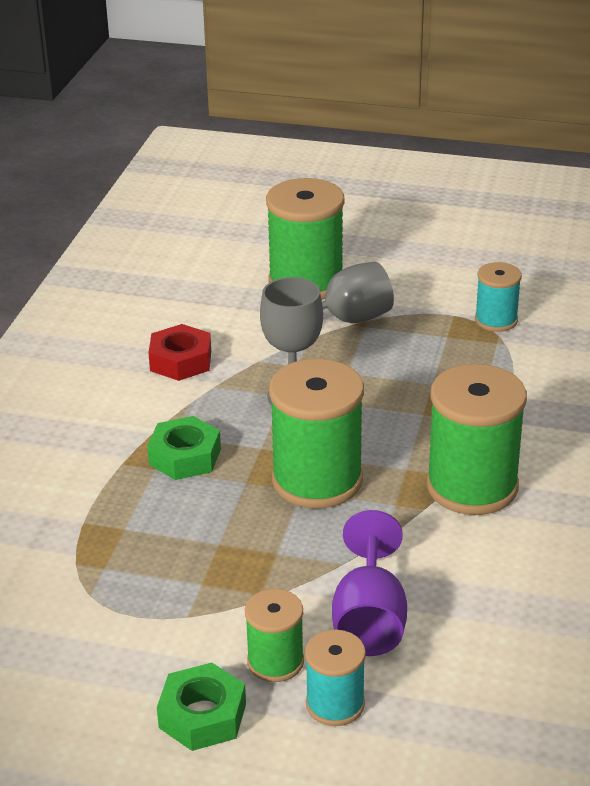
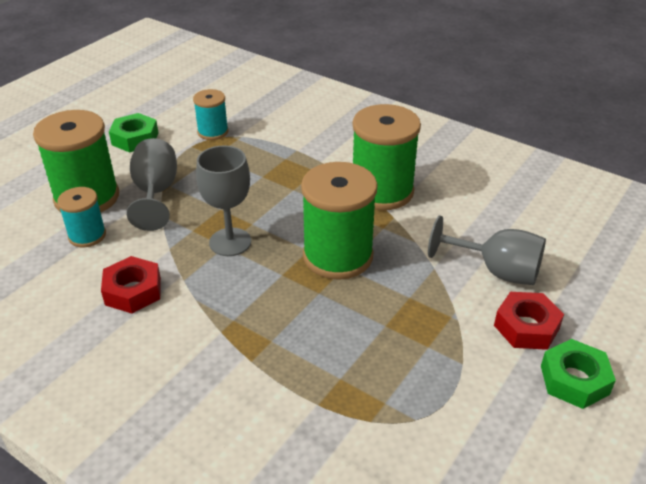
camera: 70 degrees left, 5 degrees up
(185, 457) = (267, 319): green nut -> green nut (135, 139)
(275, 662) = (526, 327): green spool -> red nut
(335, 704) = (575, 308): turquoise spool -> turquoise spool (87, 235)
(369, 619) = (496, 271): purple goblet -> grey goblet

